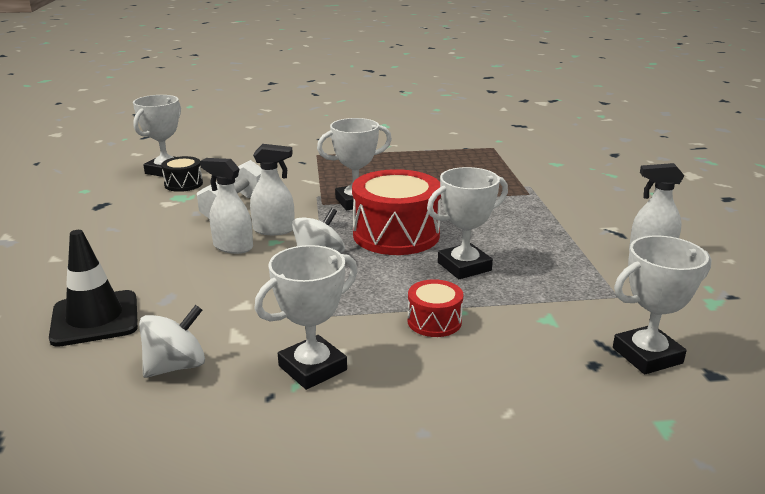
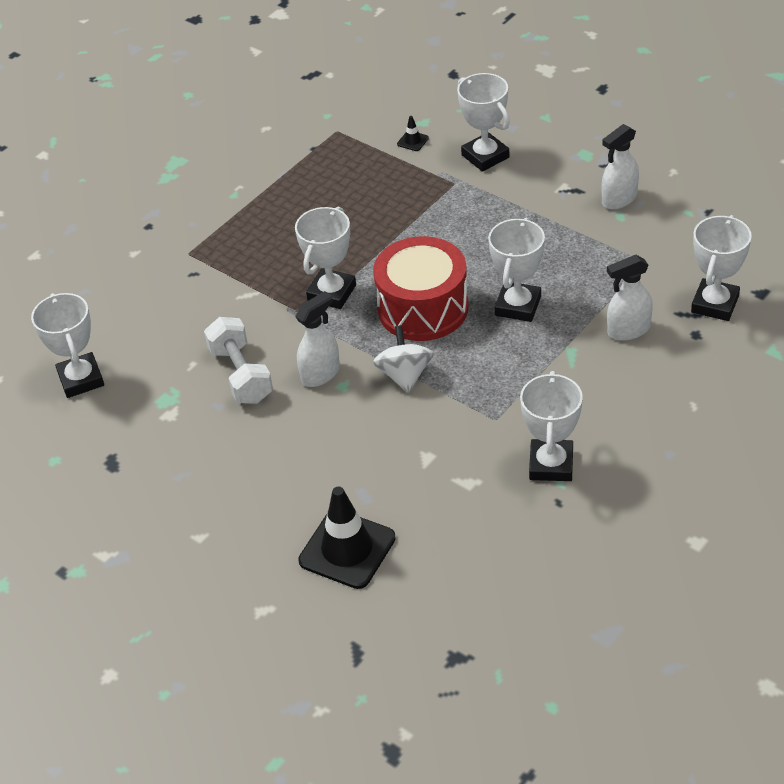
camera: 40 degrees left, 20 degrees up
(176, 366) = (470, 532): white spinning top -> none
(183, 184) = (136, 382): black drum -> none
(232, 247) = (321, 415): white spray bottle -> white spray bottle (628, 330)
(434, 321) = (567, 371): red drum -> none
(534, 168) = (412, 141): none -> black traffic cone
(574, 192) = (485, 156): none -> white trophy

